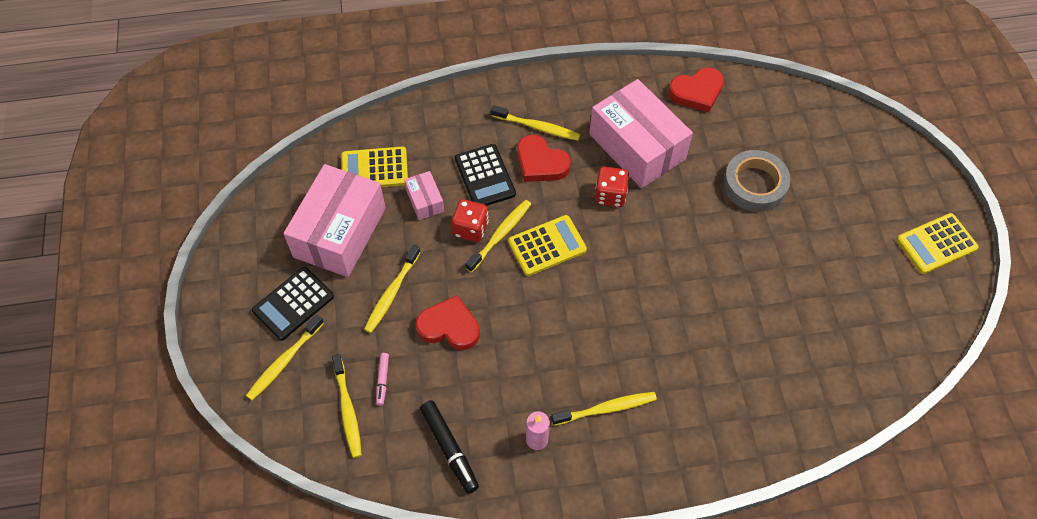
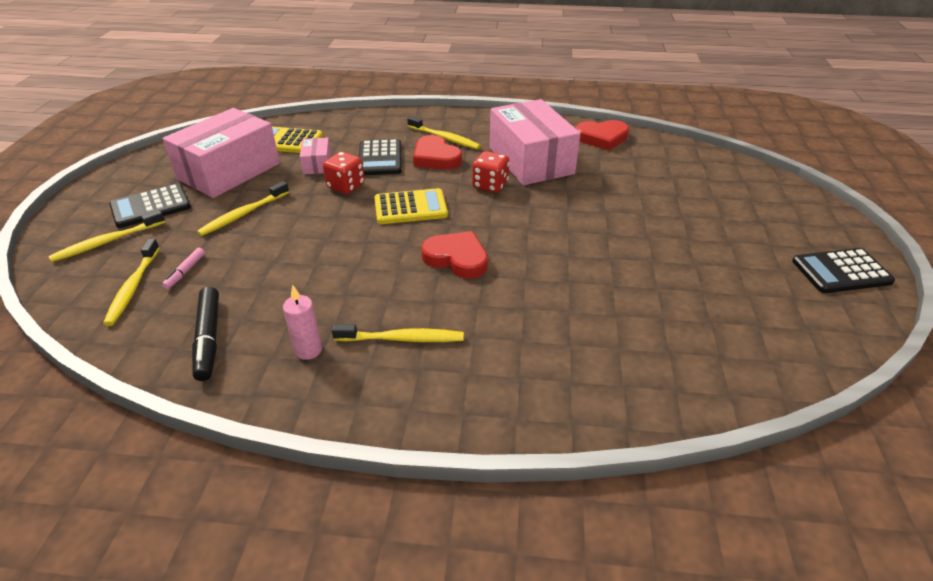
camera: 15 degrees right, 20 degrees down
(449, 326) = (279, 245): red heart -> red heart (457, 258)
(500, 235) = (370, 194): yellow toothbrush -> none
(754, 185) = (639, 199): grey tape -> none
(936, 244) = (841, 272): yellow calculator -> black calculator

